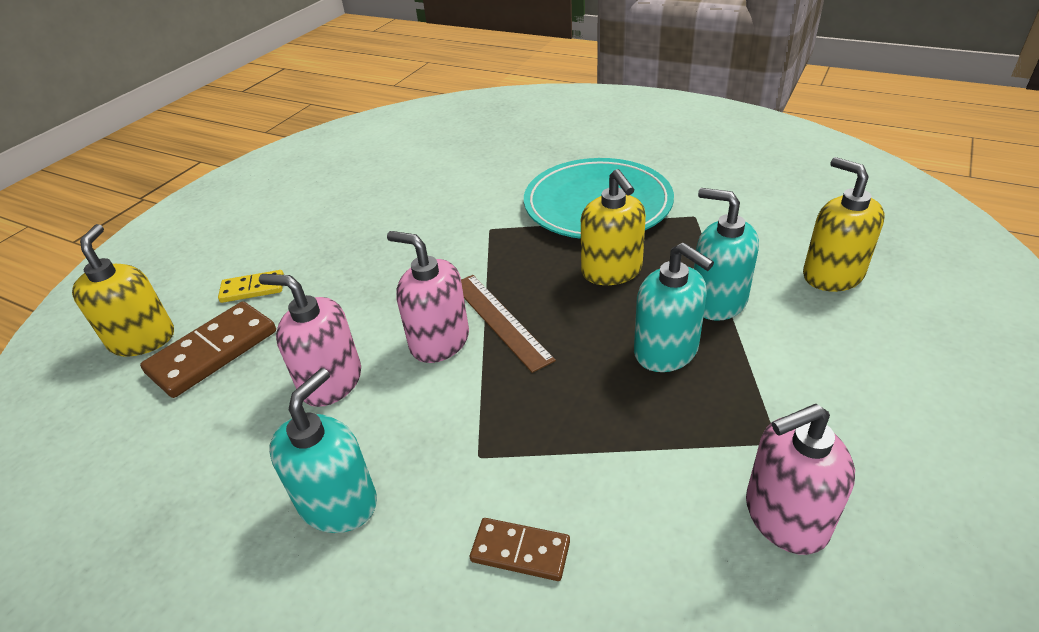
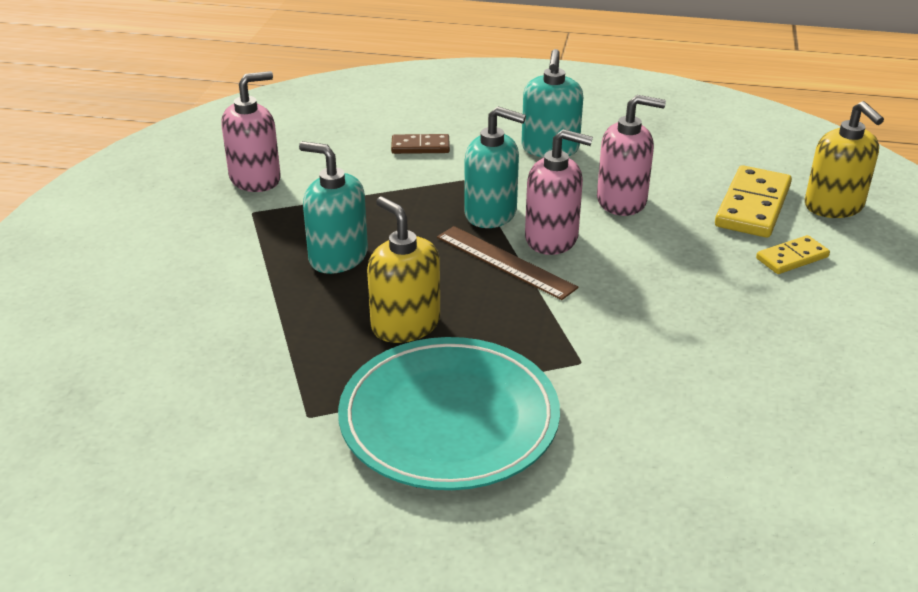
camera: 160 degrees right, 5 degrees down
(213, 352) = (752, 206): brown domino -> yellow domino
(717, 301) = (286, 306): turquoise soap dispenser -> turquoise soap dispenser (491, 213)
(832, 275) = (154, 350): yellow soap dispenser -> none

